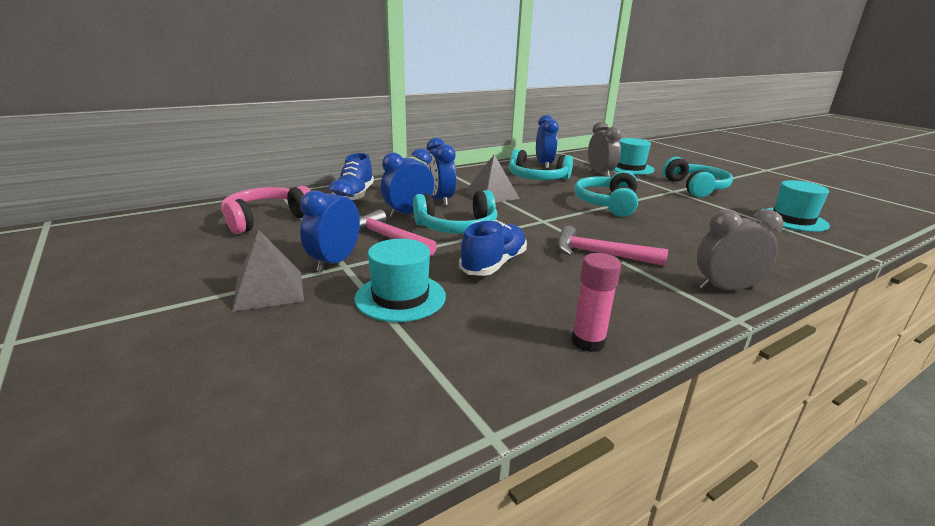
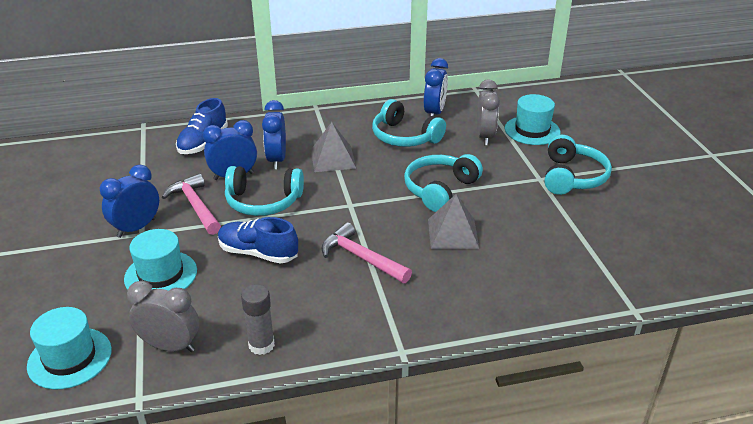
camera: 20 degrees right, 10 degrees up
(266, 219) = (113, 166): pink headphones -> none
(269, 290) = (75, 249): grey pyramid -> grey pyramid (453, 233)
(494, 264) = (258, 253): blue shoe -> blue shoe turned 120 degrees counterclockwise
(588, 342) = (261, 345): pink glue stick -> grey glue stick
(725, 289) = (431, 319): grey clock -> grey clock (170, 346)
(793, 220) = (622, 246): turquoise hat -> turquoise hat (70, 358)

